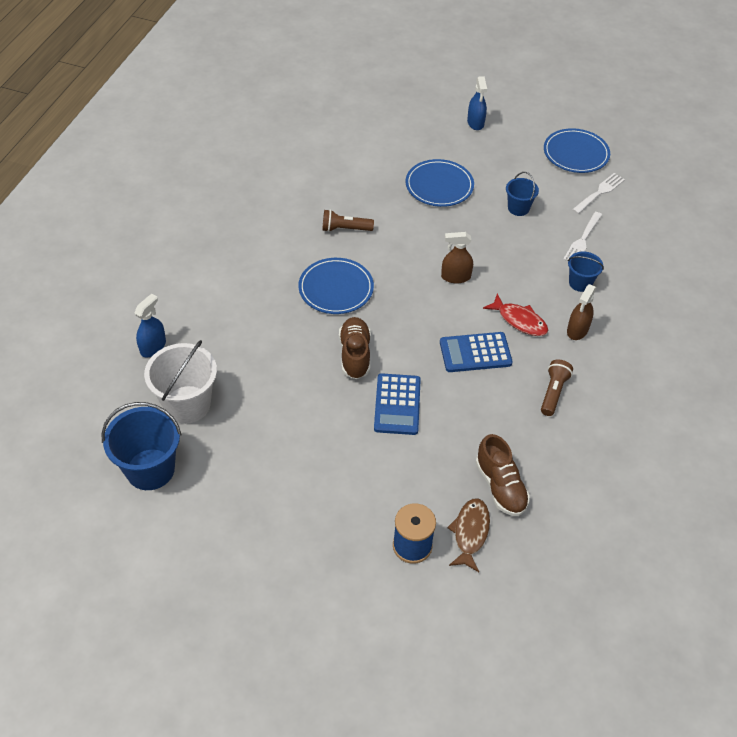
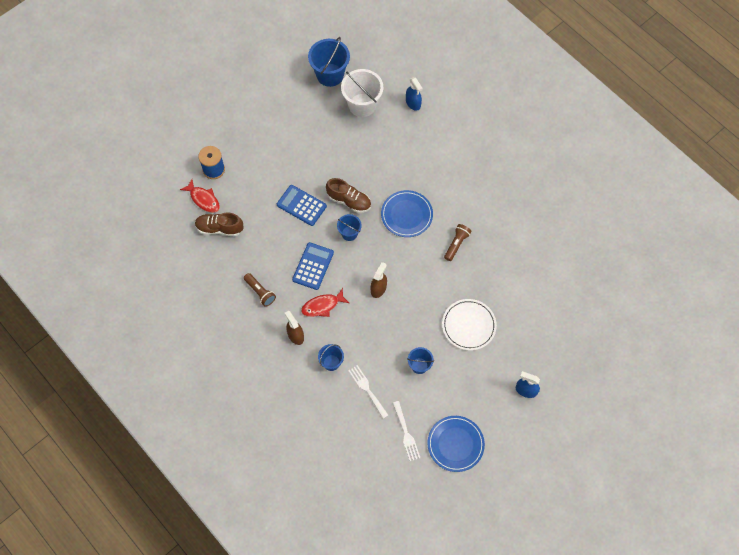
camera: 120 degrees right, 15 degrees up
(402, 335) = (349, 233): none -> blue bucket
(439, 186) = (468, 325): blue plate -> white plate
(470, 533) = (203, 199): brown fish -> red fish

